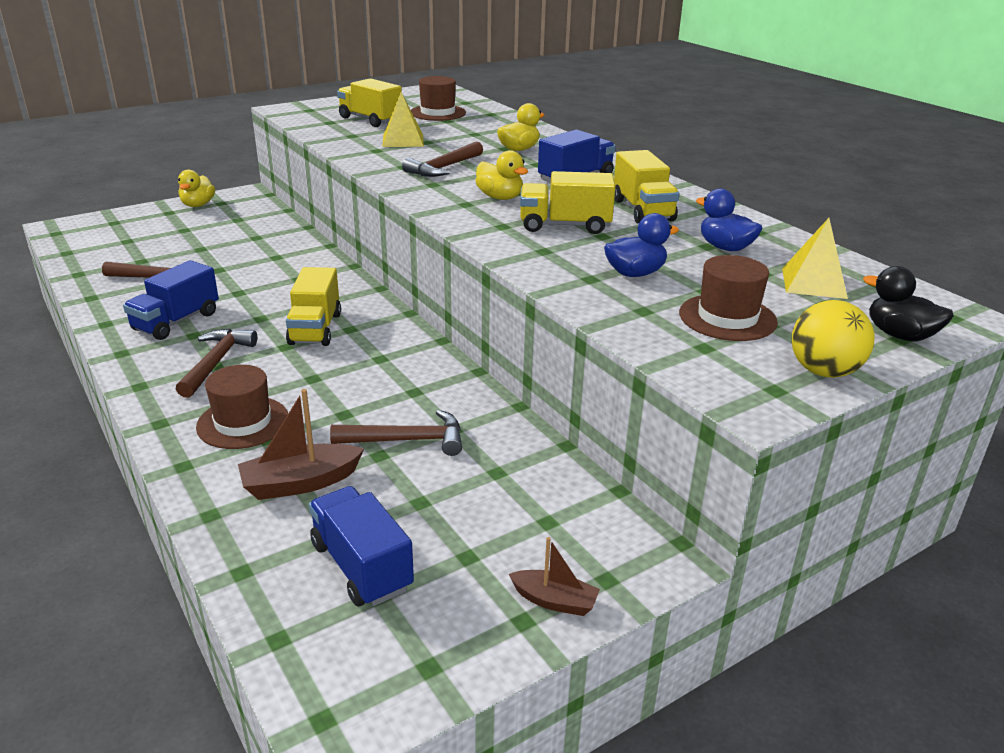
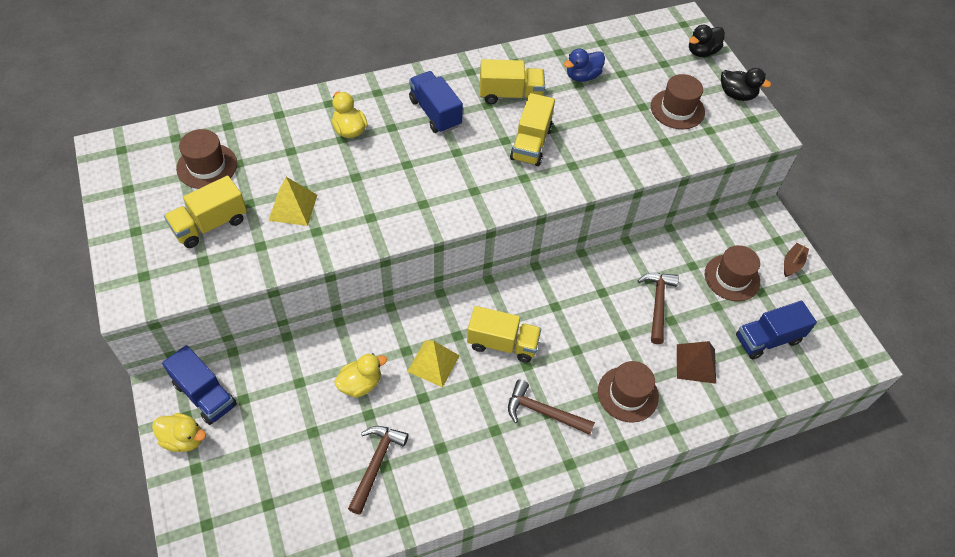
camera: 80 degrees left, 25 degrees up
(176, 321) = (468, 444): blue truck -> blue truck (205, 394)
(300, 483) = (696, 363): brown boat -> brown pyramid
(443, 168) = (384, 190): brown hammer -> none
(487, 518) = (732, 277): none -> brown hat
(500, 197) = (466, 167): yellow duck -> yellow duck (360, 384)
(635, 273) = (615, 130): blue duck -> none
(813, 283) = (638, 58): yellow pyramid -> yellow pyramid (433, 363)
(824, 371) = (736, 95): yellow ball -> black duck

